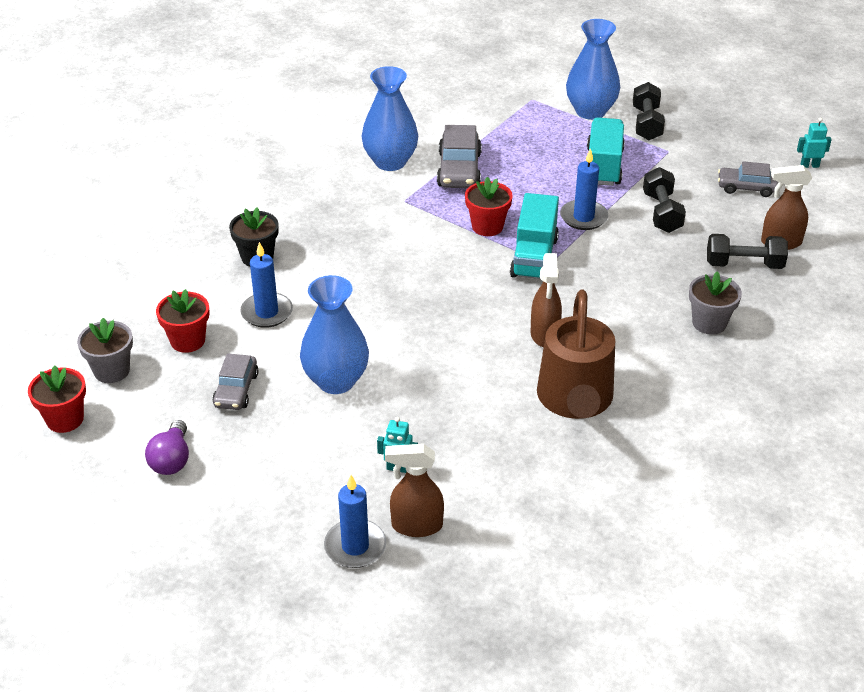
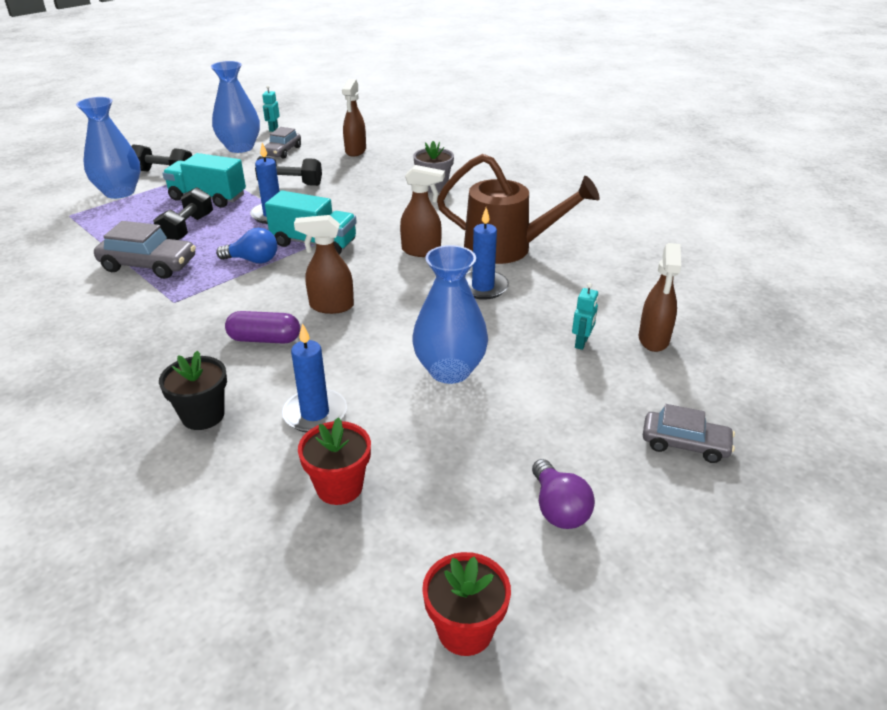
camera: 80 degrees left, 5 degrees down
(112, 371) = (374, 571): grey flower pot -> none
(172, 460) = (558, 509): purple light bulb -> purple light bulb turned 60 degrees clockwise
(236, 390) = (445, 446): grey car -> grey car (685, 444)
(355, 546) = (683, 377): blue candle -> blue candle (483, 287)
(360, 264) = (265, 339): none -> purple capsule
(390, 162) = (95, 304): blue vase -> blue vase (240, 148)
(420, 291) = (331, 306): none -> brown spray bottle
(487, 226) = (253, 260): red flower pot -> blue light bulb
(744, 264) = (373, 166): black dumbbell -> black dumbbell (187, 229)

